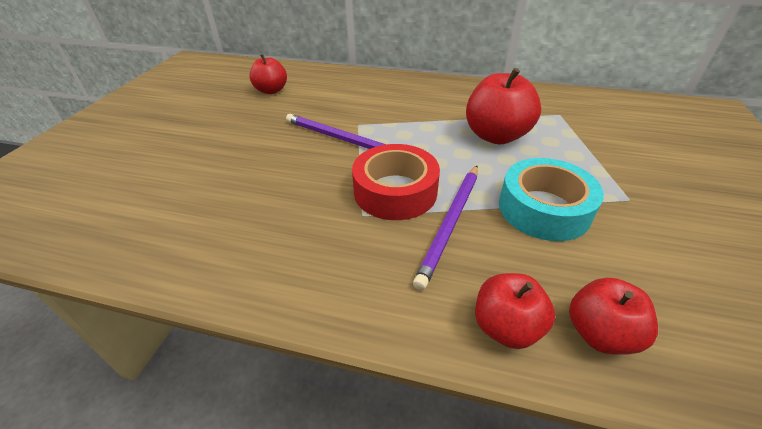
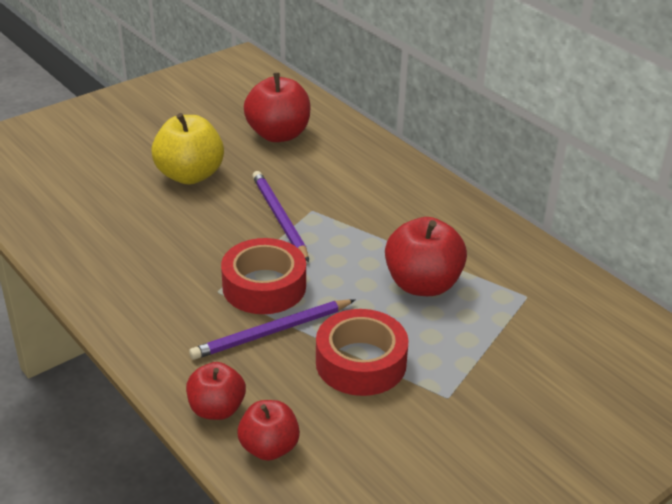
camera: 35 degrees right, 5 degrees down
(230, 140) = (190, 175): none -> yellow apple
(271, 90) = (278, 134): red apple -> red apple, size x1.58
(544, 209) = (361, 362): turquoise tape -> red tape

